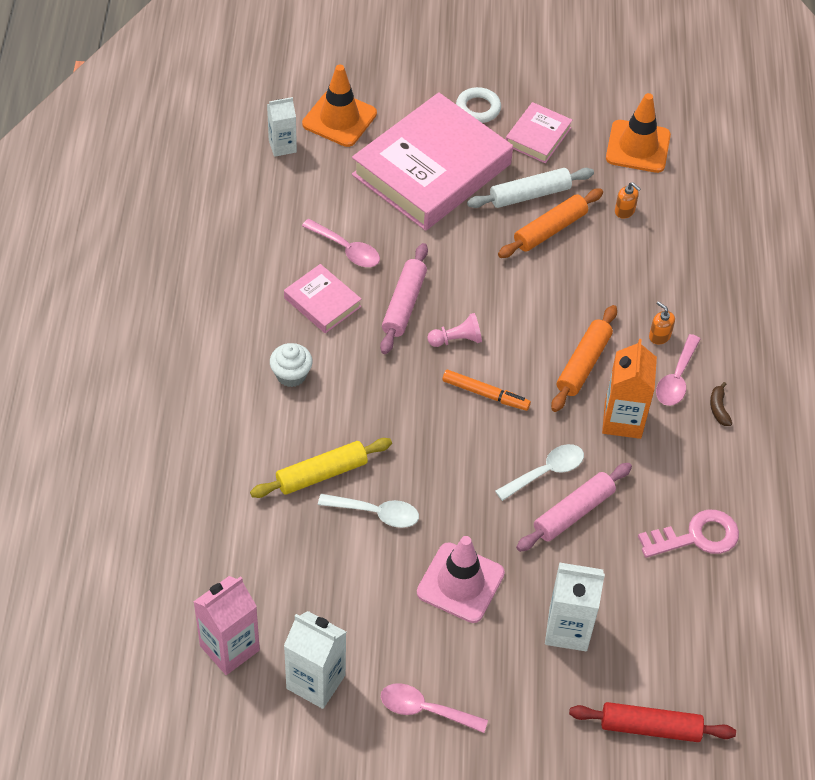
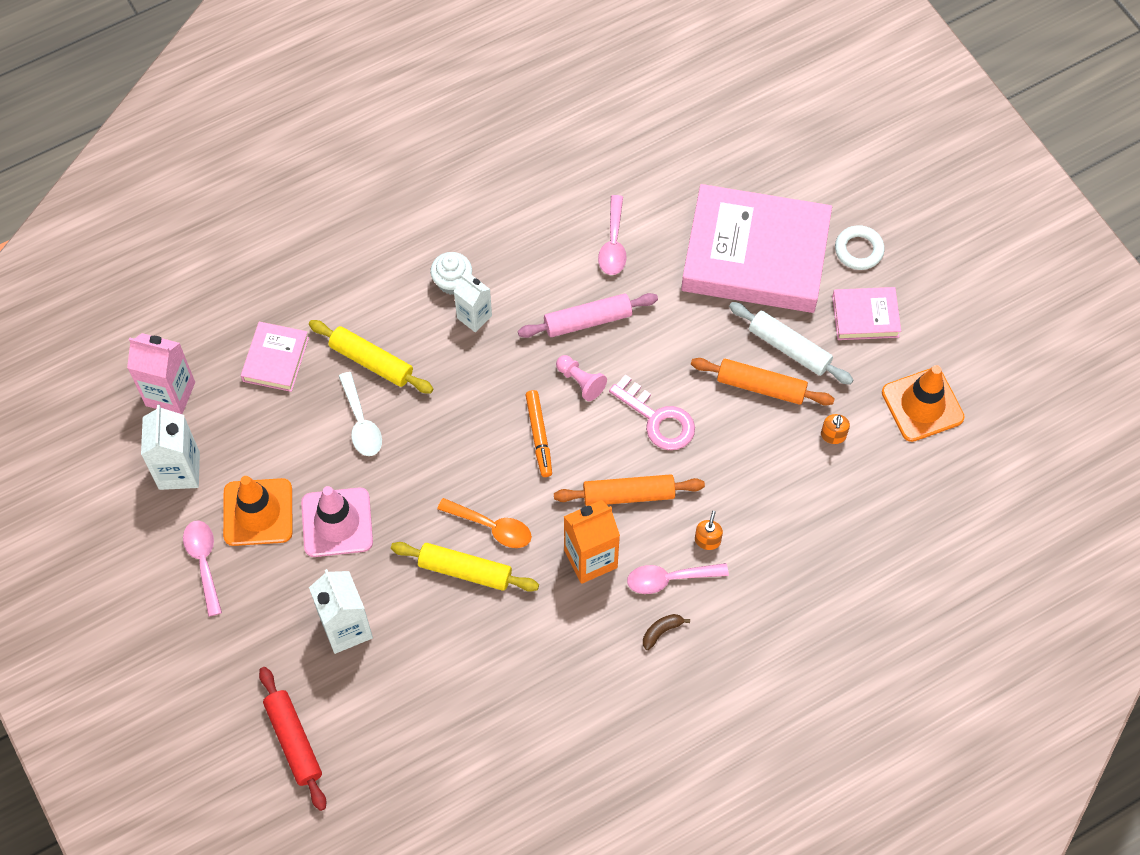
camera: 60 degrees right, 10 degrees up
(282, 146) = (688, 129): white carton -> white carton (474, 317)
(322, 302) = (543, 260): pink book -> pink book (276, 359)
(339, 119) = (755, 152): orange traffic cone -> orange traffic cone (258, 512)
(546, 472) = (492, 527): white spoon -> orange spoon
(573, 512) = (465, 571): pink rolling pin -> yellow rolling pin
(696, 536) = (508, 682): pink key -> pink key (657, 419)

